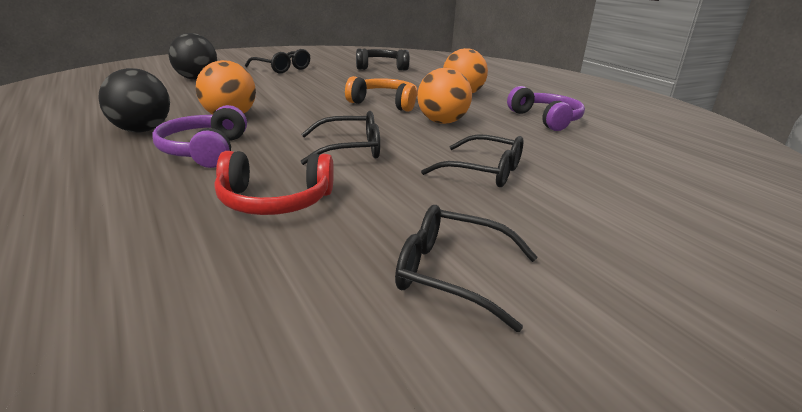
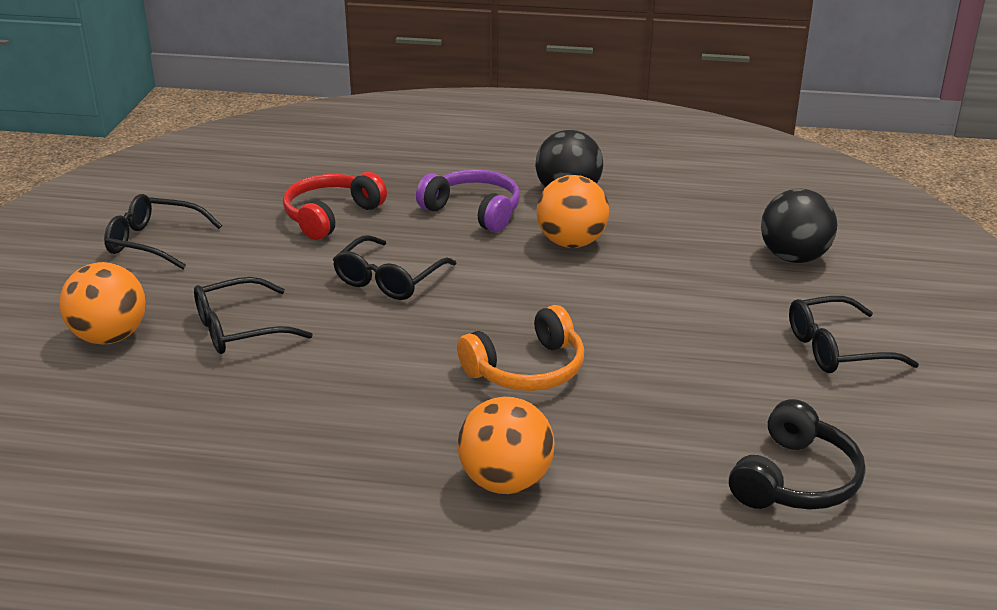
camera: 130 degrees right, 5 degrees up
(442, 122) = (397, 379): orange ball -> orange ball (110, 337)
(452, 274) = (154, 242): black glasses -> black glasses turned 135 degrees counterclockwise
(546, 119) = (294, 489): purple headphones -> none

